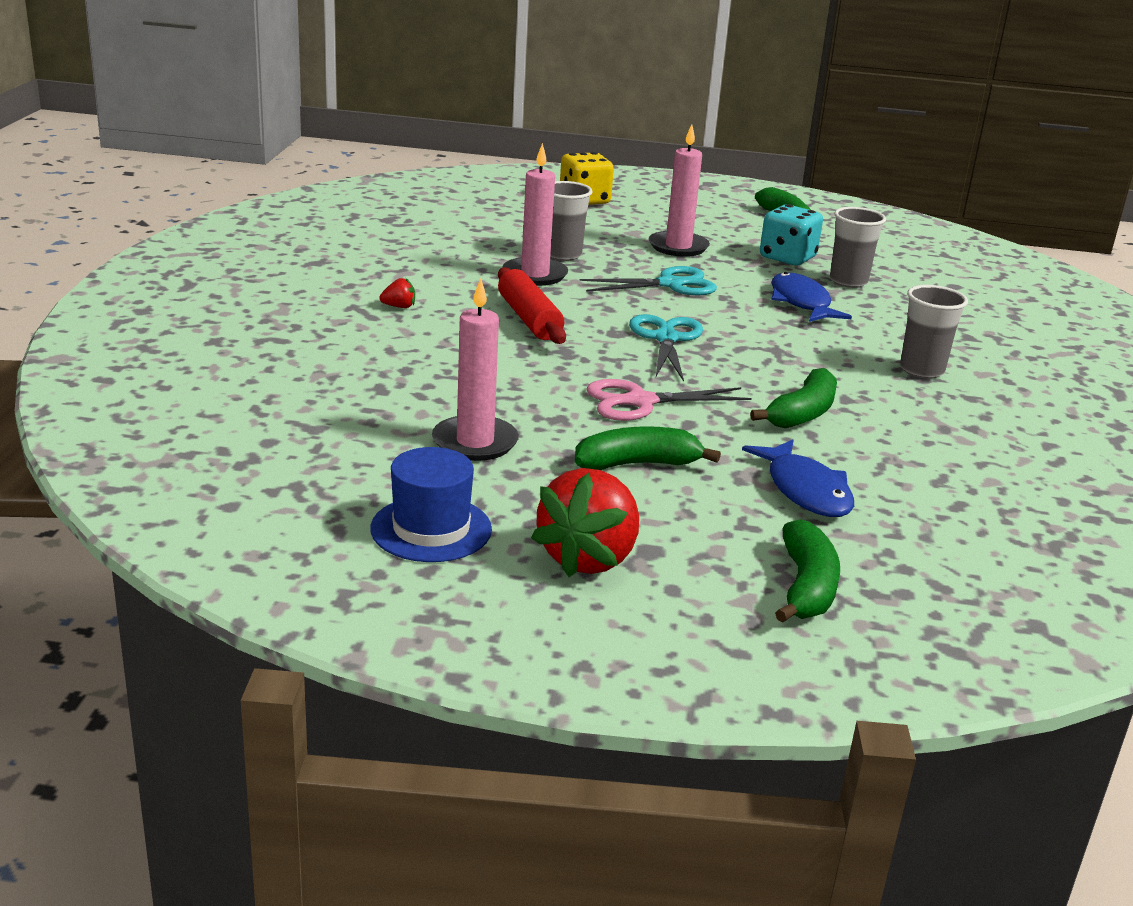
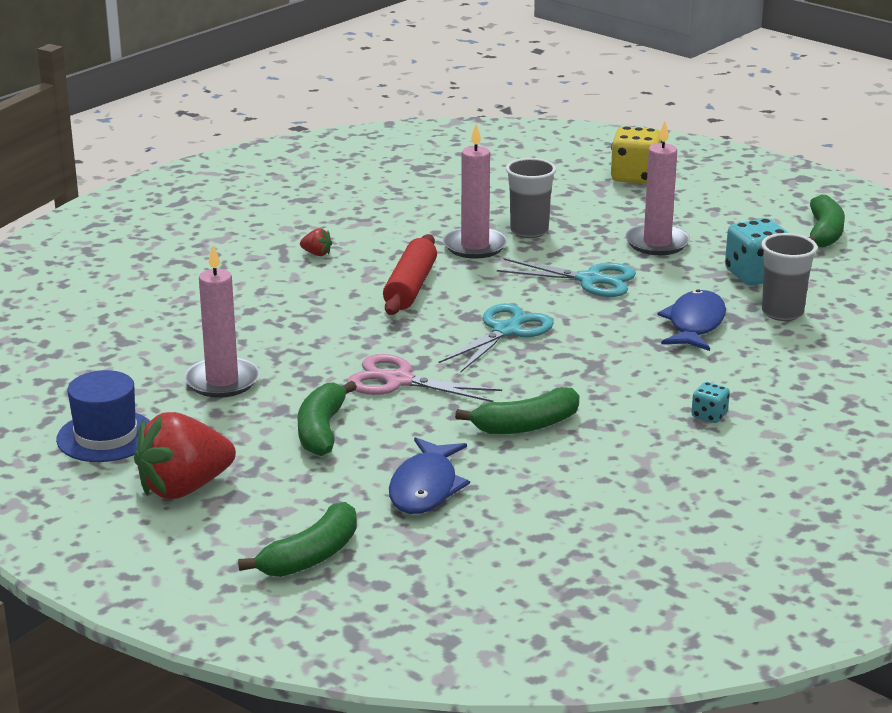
camera: 35 degrees right, 0 degrees up
(638, 464) = (321, 430): green banana -> green banana turned 105 degrees counterclockwise
(921, 370) = (709, 415): grey cup -> turquoise dice

